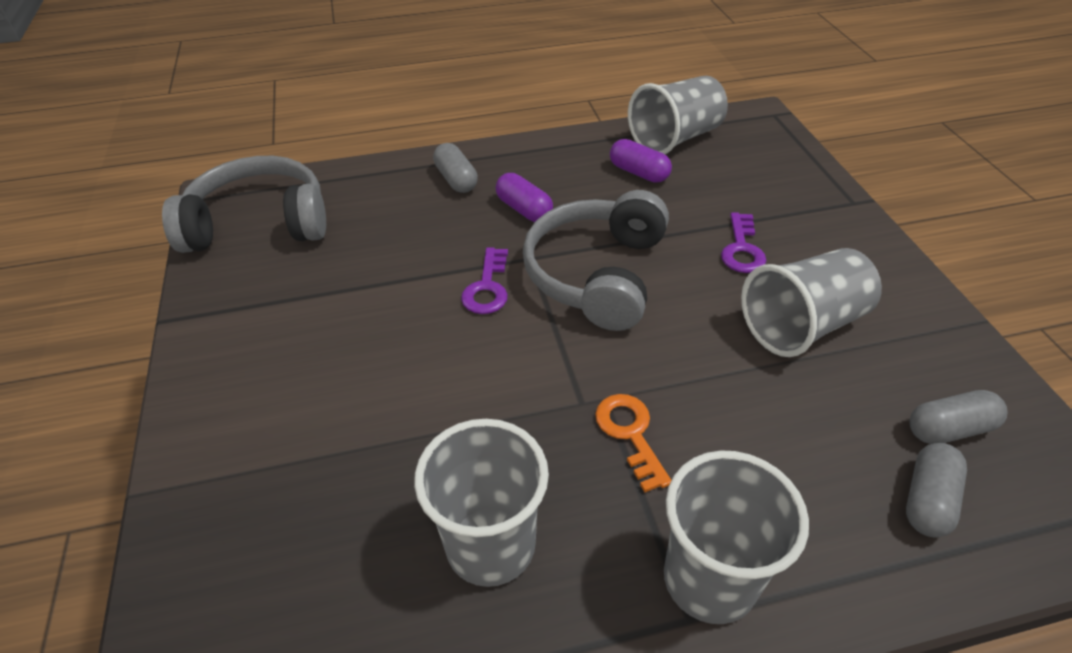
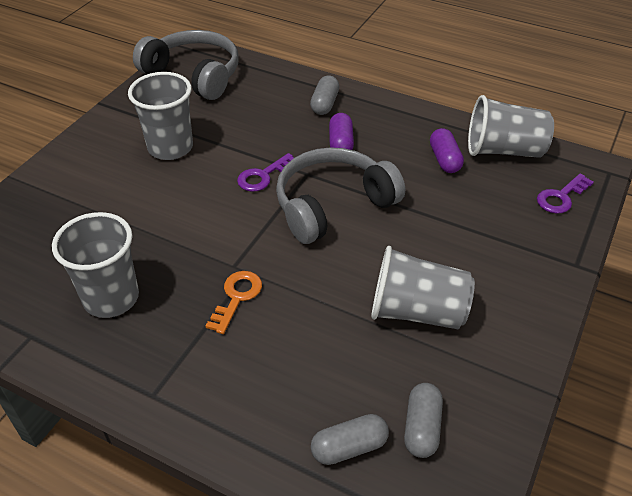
camera: 40 degrees right, 0 degrees up
(709, 579) = (183, 387): grey cup -> grey cup (170, 147)
(742, 249) = (445, 245): purple key -> purple key (561, 197)
(949, 429) = (422, 428): grey capsule -> grey capsule turned 75 degrees clockwise

